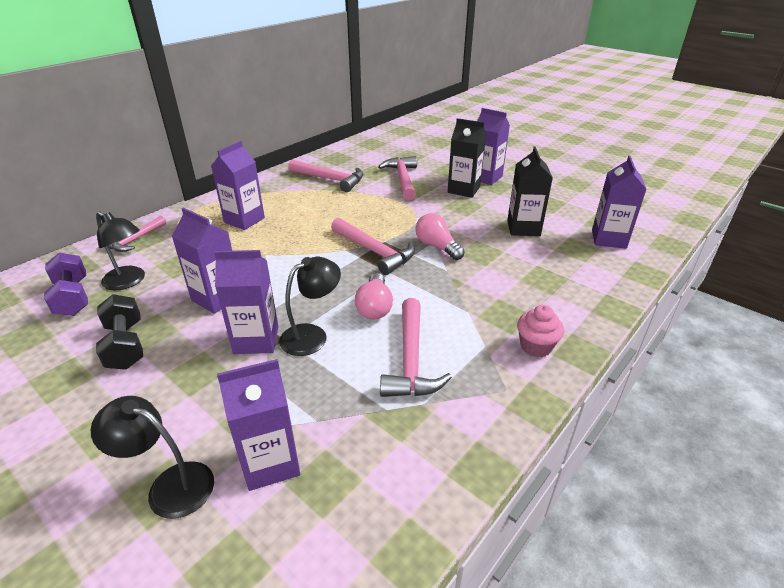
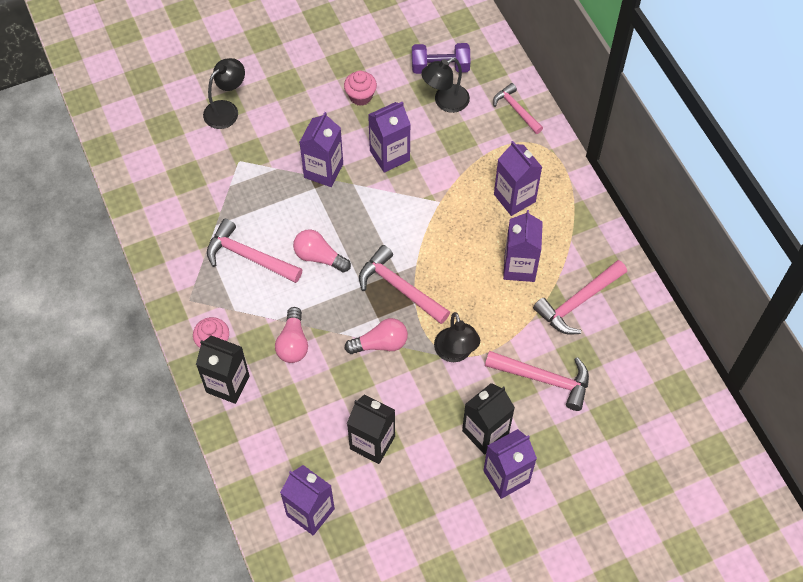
camera: 115 degrees right, 25 degrees up
(126, 345) = (360, 96): black dumbbell -> pink cupcake
(270, 462) = (213, 156): purple carton -> purple carton (519, 267)
(312, 335) = (309, 205): black lamp -> black lamp (455, 353)
(374, 251) = (399, 288): pink hammer -> pink hammer turned 60 degrees clockwise
(482, 293) = (293, 343): none -> pink light bulb
(565, 319) = (227, 384): none -> black carton

